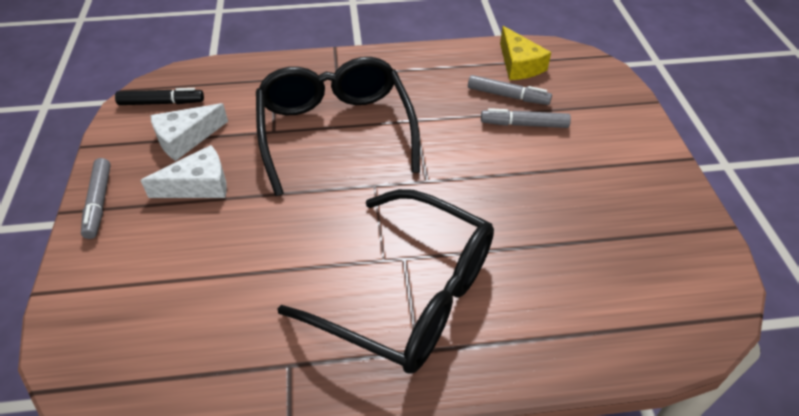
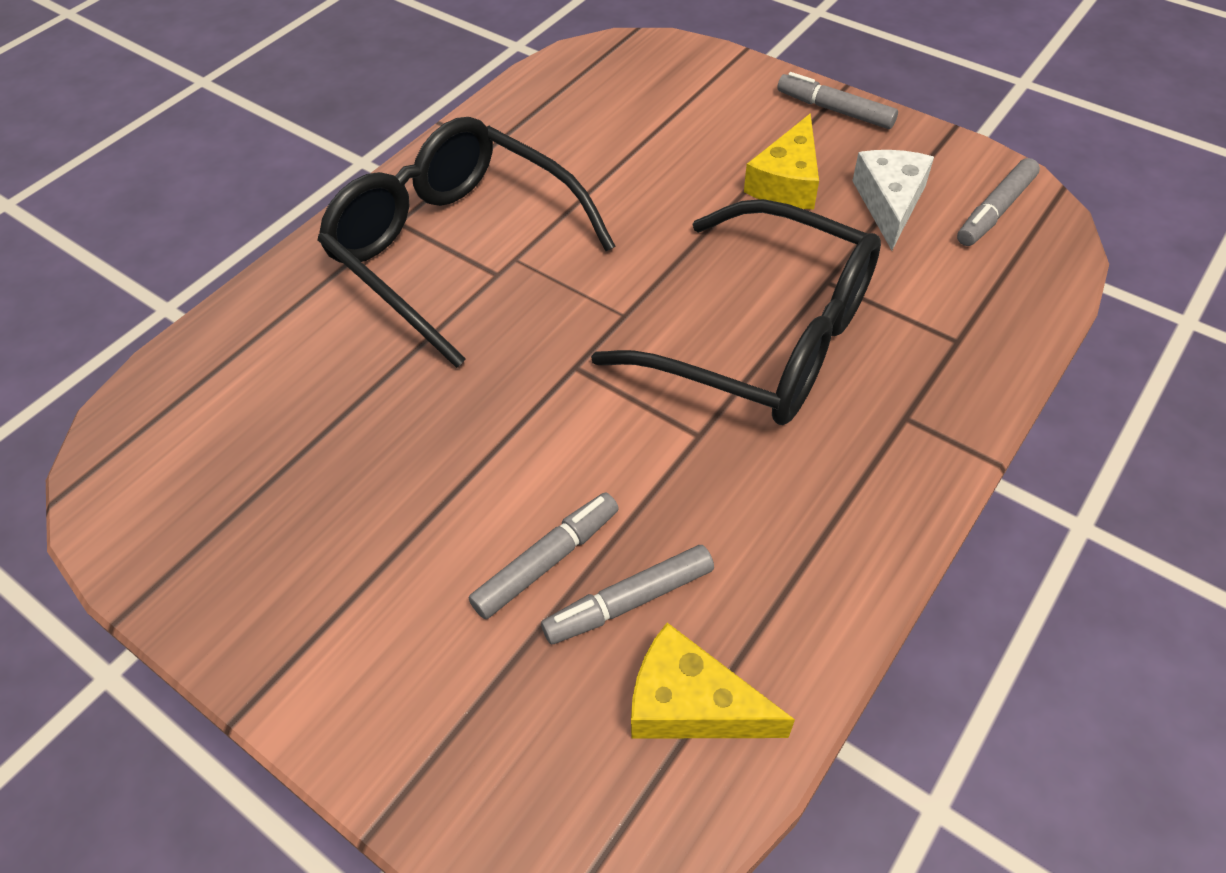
camera: 135 degrees right, 5 degrees up
(161, 103) = (995, 210): black marker -> grey marker
(199, 185) = (787, 182): white cheese -> yellow cheese
(407, 294) = (456, 250): black glasses -> black glasses turned 60 degrees clockwise

